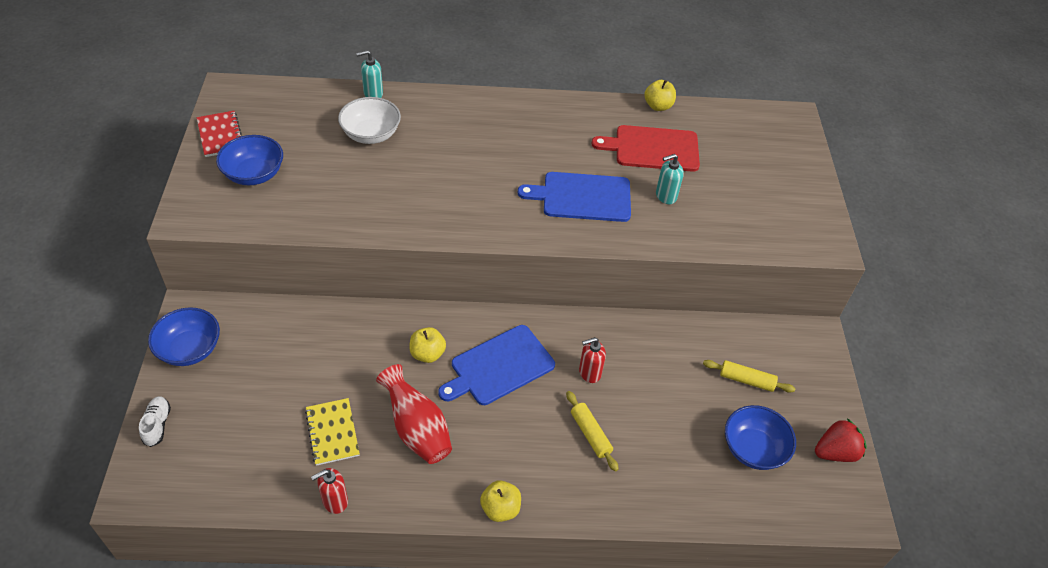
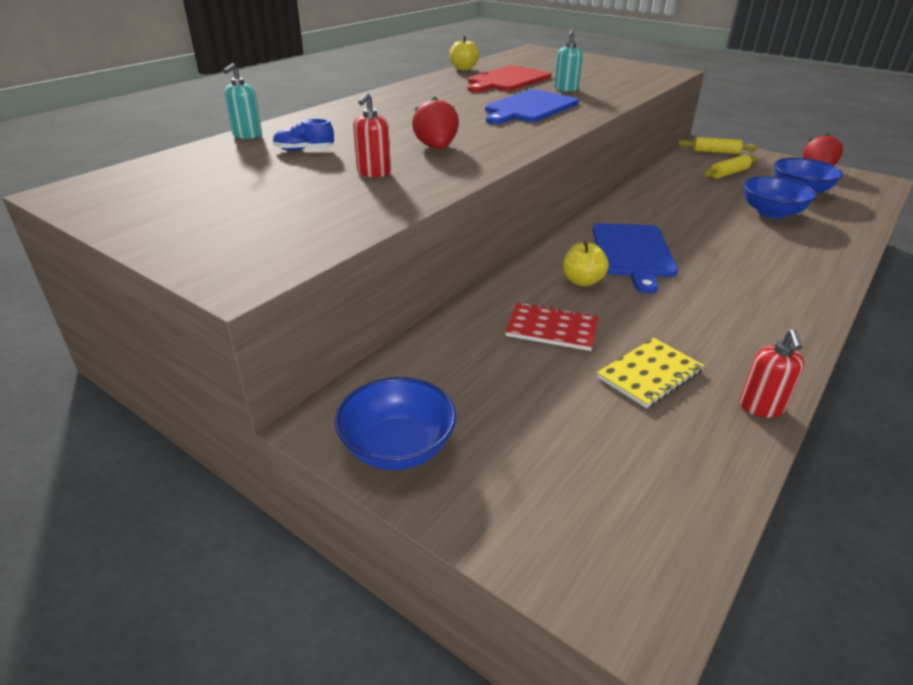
camera: 50 degrees left, 15 degrees down
(157, 425) = (516, 535): white shoe -> none
(220, 135) = (135, 217): red notebook -> red notebook (552, 329)
(254, 174) = (247, 216): blue bowl -> blue bowl (771, 213)
(332, 432) = (649, 374): yellow notebook -> yellow notebook turned 60 degrees counterclockwise
(371, 134) = (304, 150): white bowl -> blue shoe
(417, 429) = (683, 319): red vase -> none
(434, 192) = (436, 148): none -> red strawberry
(500, 509) = (818, 308): yellow apple -> none
(589, 372) = (674, 219): red soap dispenser -> red soap dispenser (373, 173)
(590, 434) = (747, 240): yellow rolling pin -> yellow rolling pin (715, 152)

